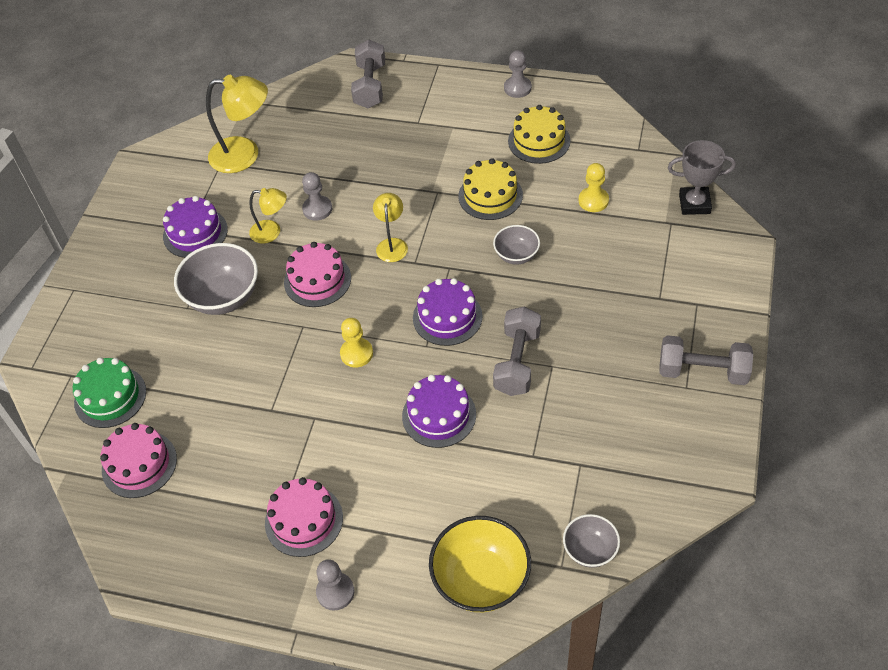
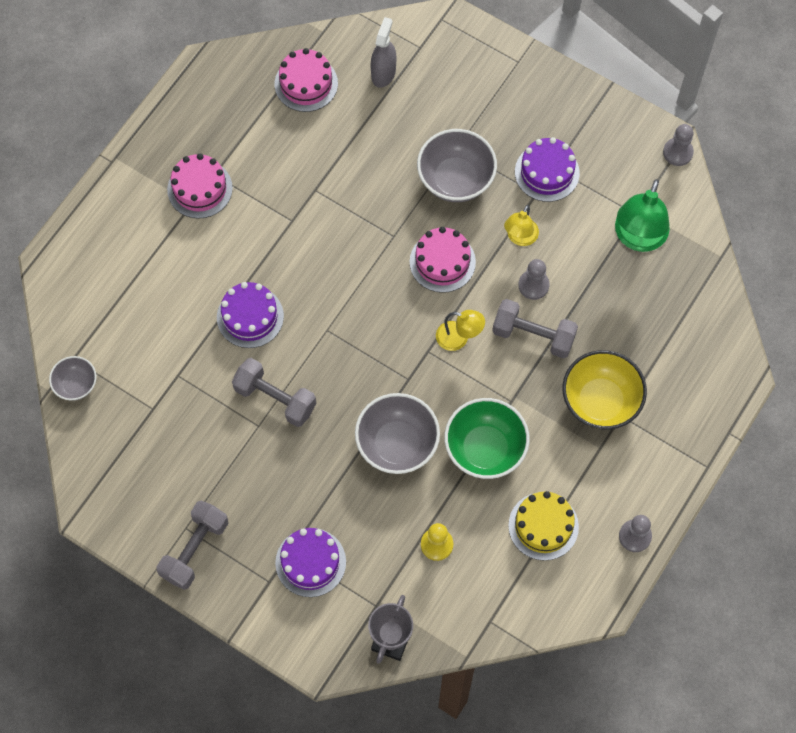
camera: 105 degrees right, 15 degrees up
(110, 397) = (383, 73): green cake -> grey spray bottle
(245, 155) = (638, 238): yellow lamp -> green lamp
(335, 592) = (129, 195): grey pawn -> grey pawn (678, 152)
(356, 353) = (343, 271): yellow pawn -> none
(370, 86) = (697, 385): grey dumbbell -> grey dumbbell (533, 335)
(447, 317) = (350, 358): purple cake -> purple cake (310, 562)
(481, 580) = (90, 298): yellow bowl -> yellow bowl (600, 401)
(490, 195) = (485, 449): yellow cake -> green bowl
(516, 255) = (397, 444): grey bowl -> grey bowl, size x1.76

